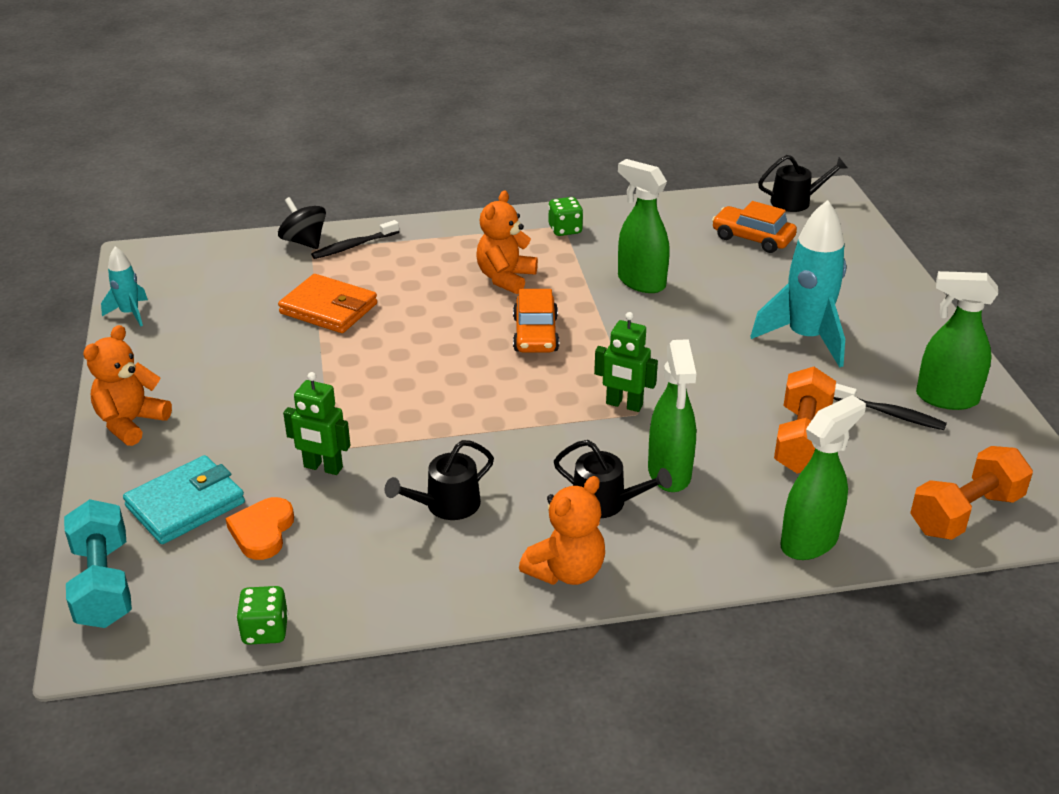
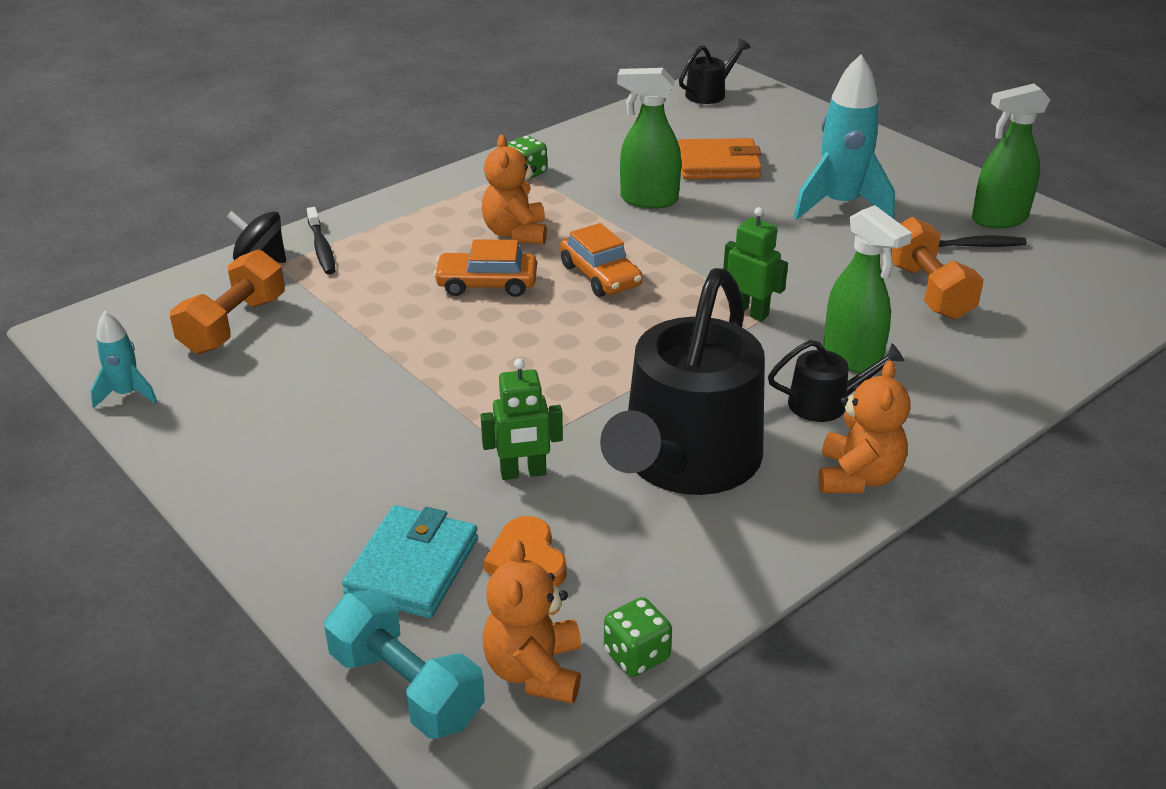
camera: 30 degrees left, 0 degrees up
(131, 423) = (254, 507): orange teddy bear -> orange teddy bear (535, 671)
(328, 309) = (361, 317): orange wallet -> orange wallet (718, 165)
(353, 246) = (321, 248): black toothbrush -> black toothbrush turned 45 degrees counterclockwise
(446, 505) = (685, 461): black watering can -> black watering can, size x2.32
(624, 405) = (749, 312): green robot -> green robot turned 135 degrees counterclockwise
(752, 238) = (706, 134): orange car -> orange car (487, 284)
(810, 542) = (1023, 372): green spray bottle -> none
(965, 513) = (1109, 305): orange dumbbell -> orange dumbbell (234, 325)

